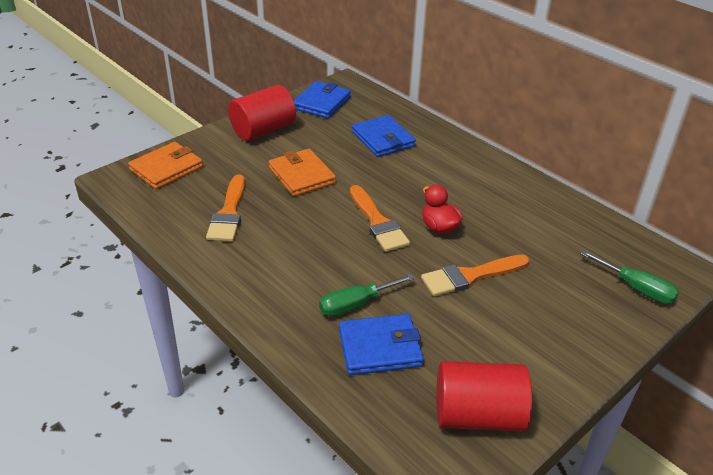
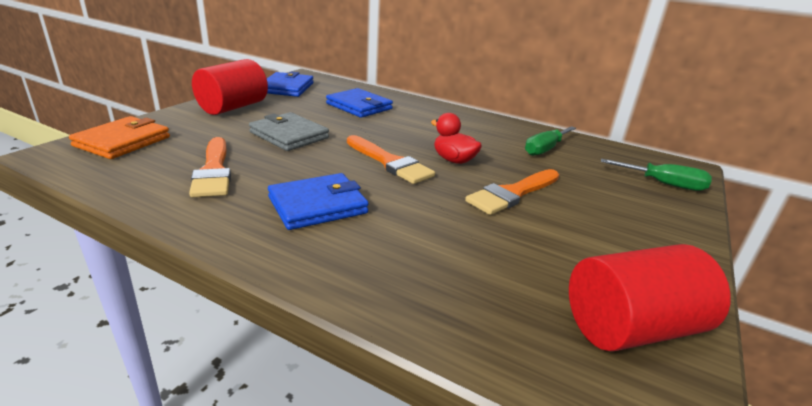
camera: 20 degrees left, 10 degrees down
(302, 175) = (289, 135): orange wallet -> grey wallet
(355, 304) = (408, 235): green screwdriver -> green screwdriver (545, 149)
(380, 348) = (464, 274): blue wallet -> blue wallet (318, 205)

